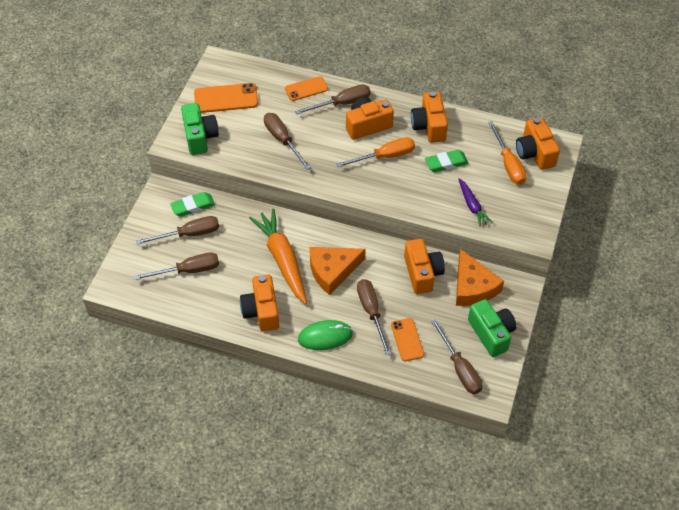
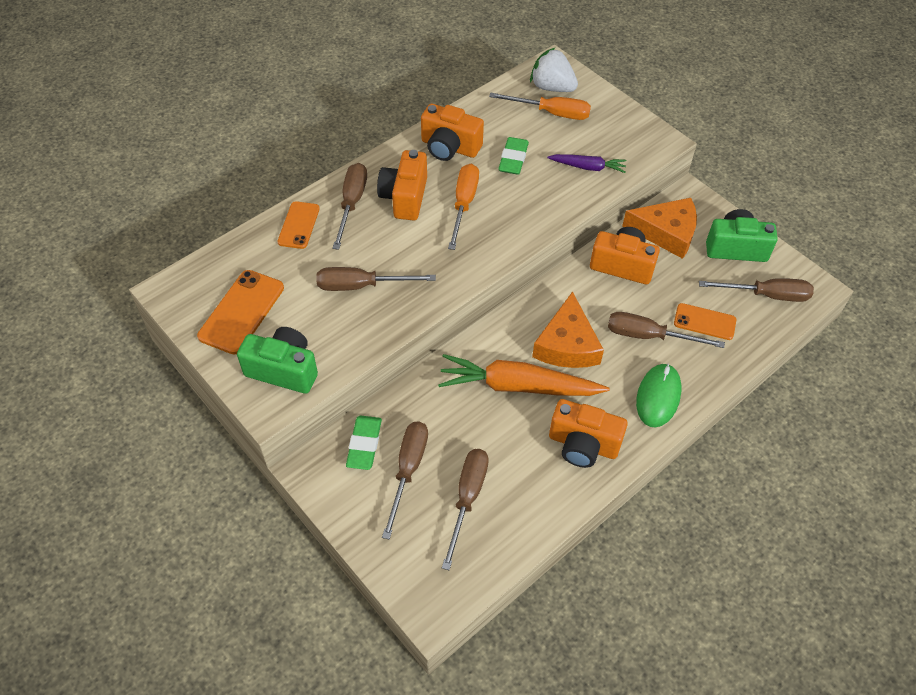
camera: 60 degrees left, 0 degrees up
(534, 153) = (552, 87): orange camera -> white strawberry

